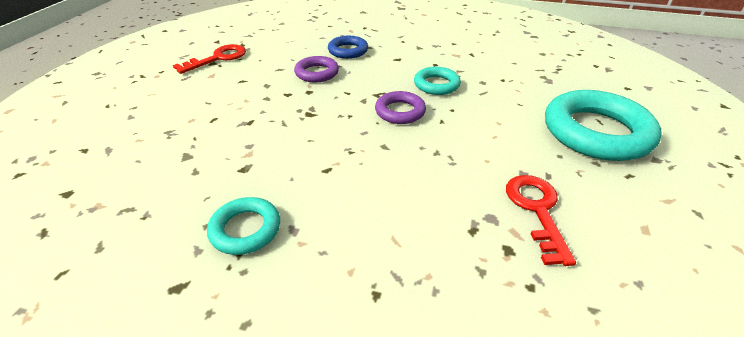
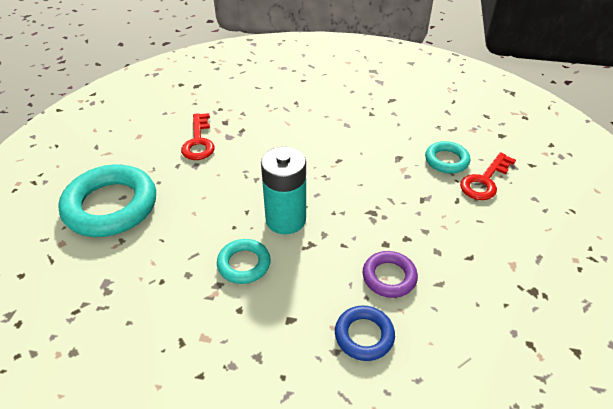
camera: 175 degrees right, 5 degrees up
(218, 58) = (534, 301): red key -> red key (485, 181)
(245, 229) = (374, 122): turquoise ring -> turquoise ring (446, 160)
(400, 111) = (285, 219): purple ring -> turquoise battery

